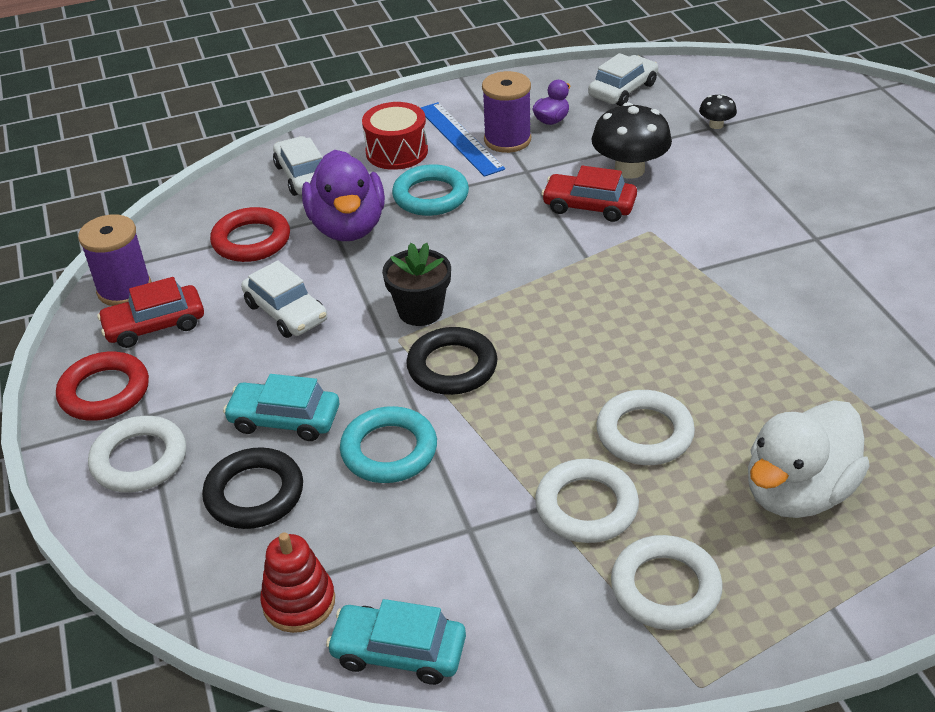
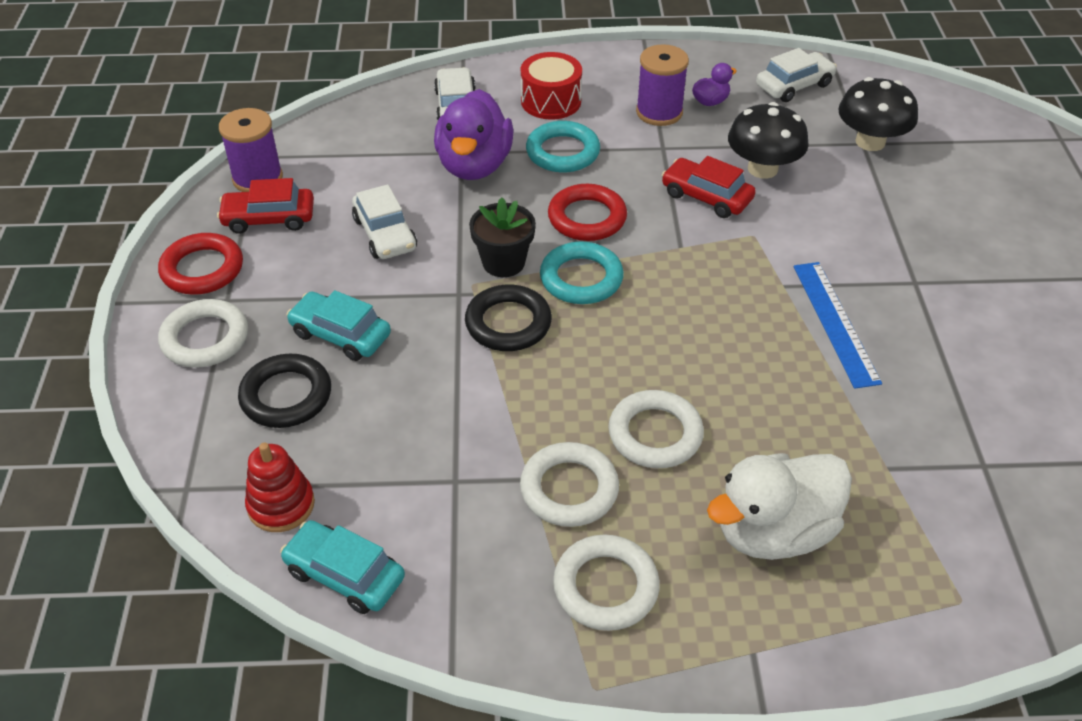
camera: 15 degrees right, 5 degrees up
(251, 240) = (384, 158): red ring -> red ring (587, 218)
(389, 450) = (418, 387): turquoise ring -> turquoise ring (581, 278)
(460, 138) = (615, 101): blue ruler -> blue ruler (835, 322)
(716, 125) = (870, 142): black mushroom -> black mushroom, size x2.04

